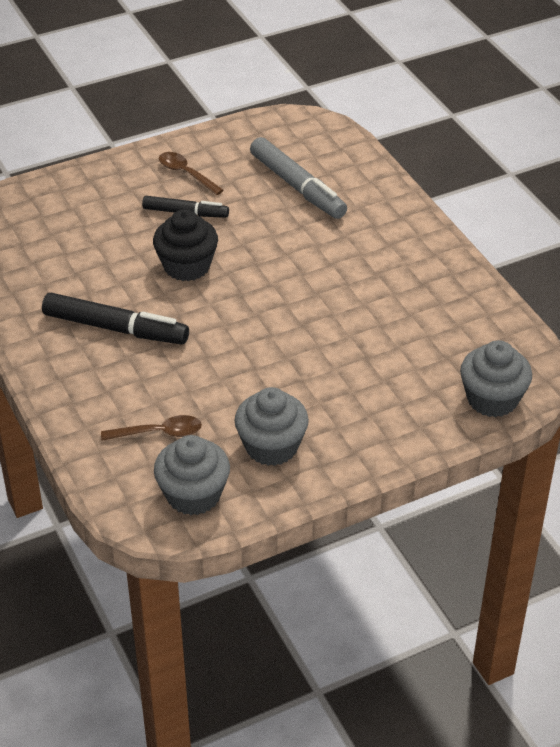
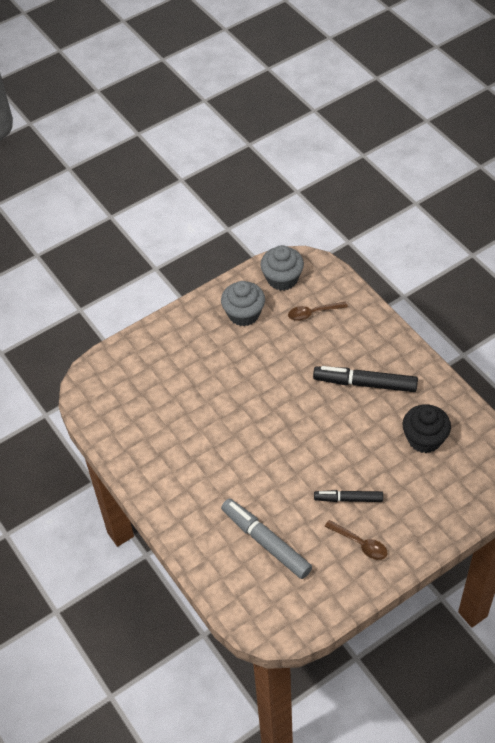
camera: 175 degrees right, 10 degrees up
(187, 266) = (332, 445): black cupcake -> black cupcake (424, 439)
(492, 399) = (111, 365): grey cupcake -> none

